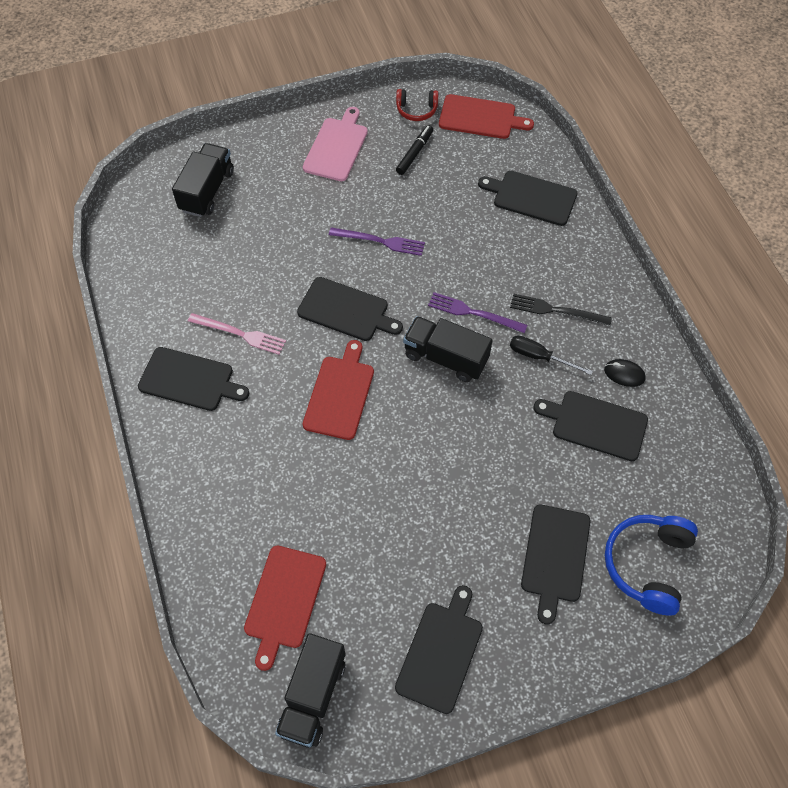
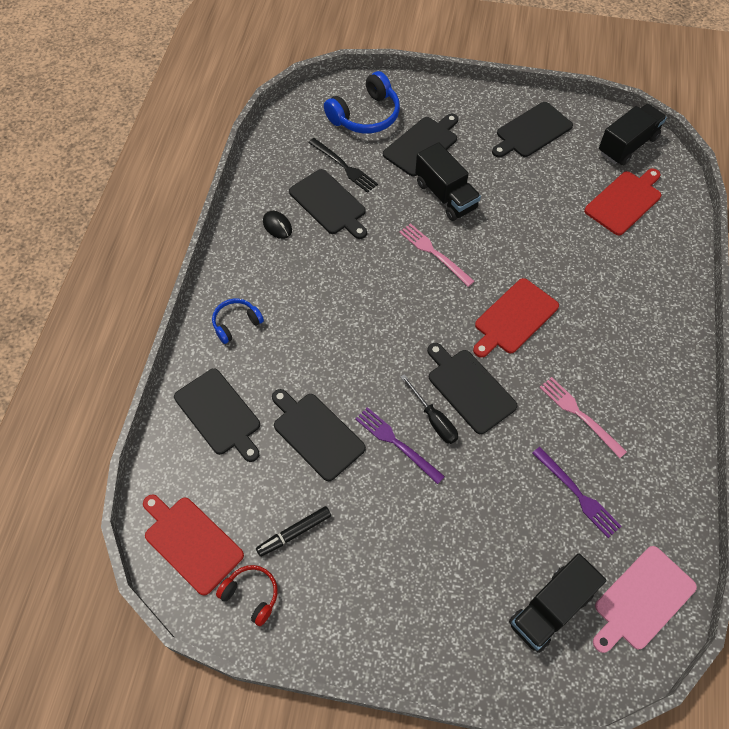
camera: 150 degrees left, 0 degrees up
(189, 380) = (643, 393): black cutting board -> black cutting board (316, 434)
(336, 147) = (374, 591): pink cutting board -> pink cutting board (642, 600)
(445, 358) = (407, 304): black truck -> black truck (445, 195)
(454, 423) = (434, 253): none -> pink fork
(473, 313) = (358, 330): purple fork -> purple fork (577, 494)
(539, 357) = (331, 269): black screwdriver -> black screwdriver (433, 419)
(556, 310) = (287, 298): black fork -> black fork (344, 166)
(579, 267) = (236, 323): none -> blue headphones

